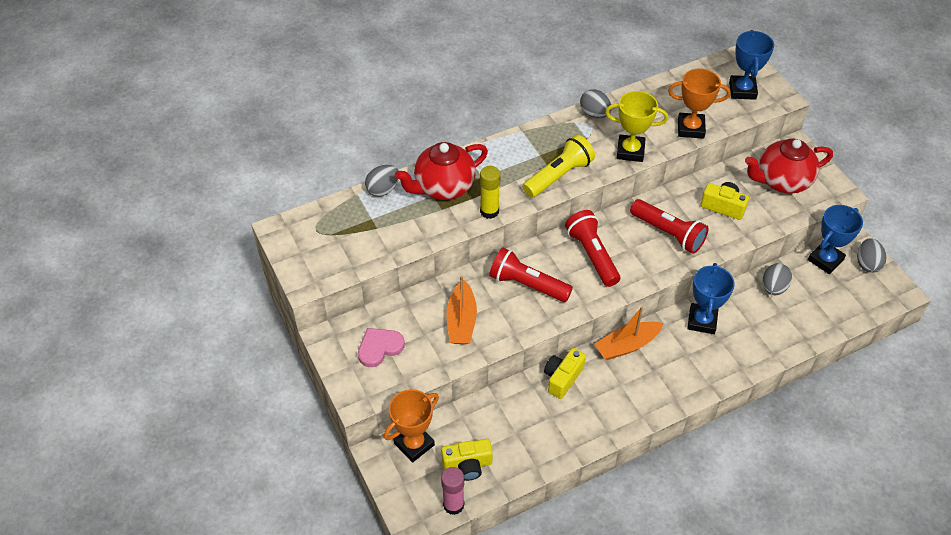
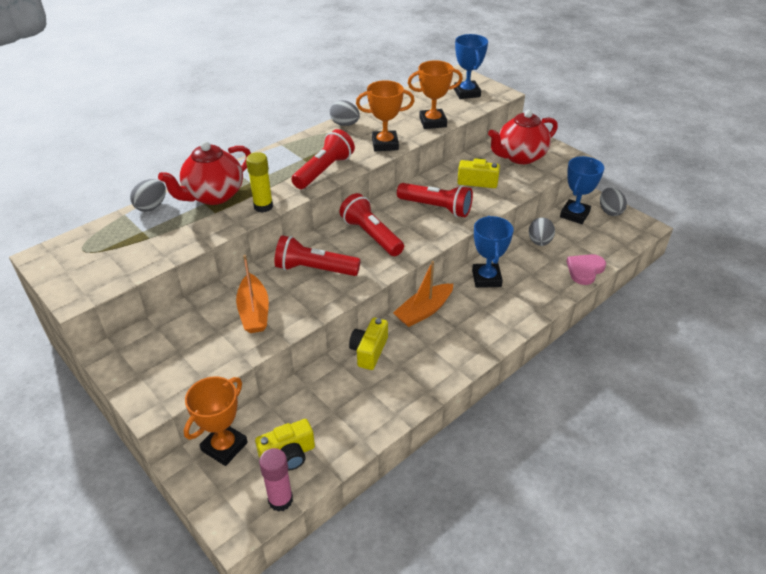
camera: 15 degrees left, 10 degrees down
(379, 348) = (169, 352): pink heart -> pink heart (585, 270)
(558, 175) = (324, 170): yellow flashlight -> red flashlight
(630, 151) = (385, 144): yellow trophy -> orange trophy

